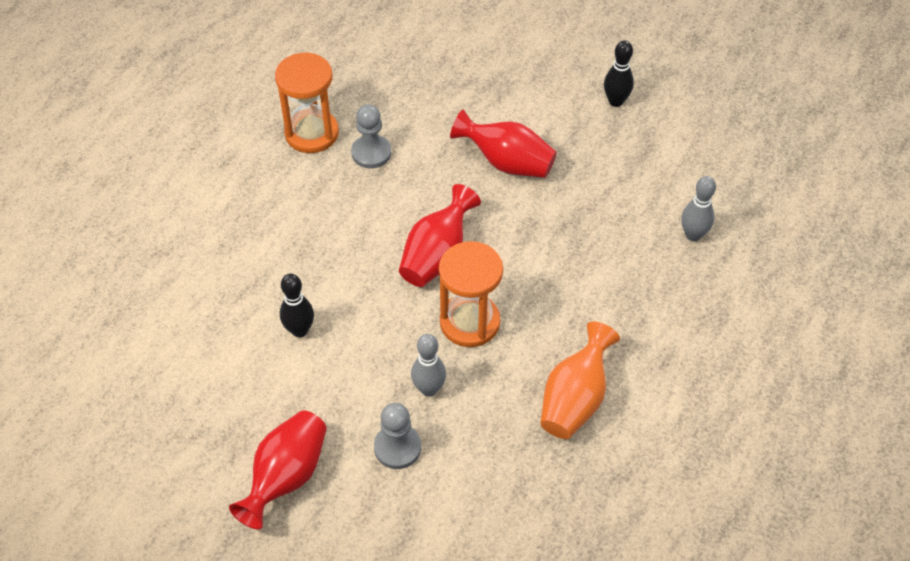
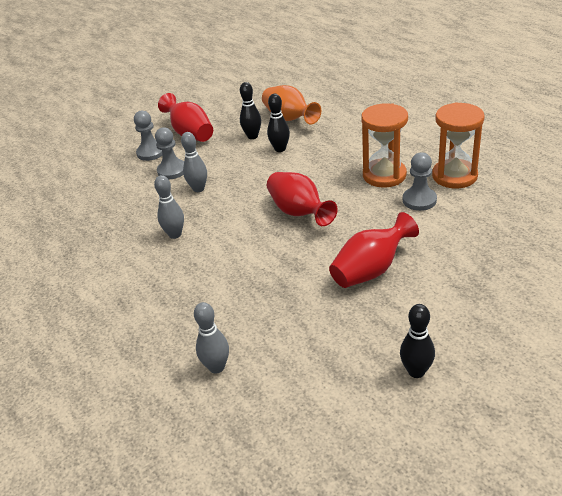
camera: 120 degrees right, 15 degrees down
(272, 381) = (252, 136): none -> black bowling pin
(358, 508) = (151, 152): none -> grey pawn
(469, 322) = (232, 215): orange hourglass -> orange hourglass (384, 175)
(532, 368) = (175, 234): none -> grey bowling pin
(575, 399) = (136, 247): orange vase -> orange vase (289, 119)

